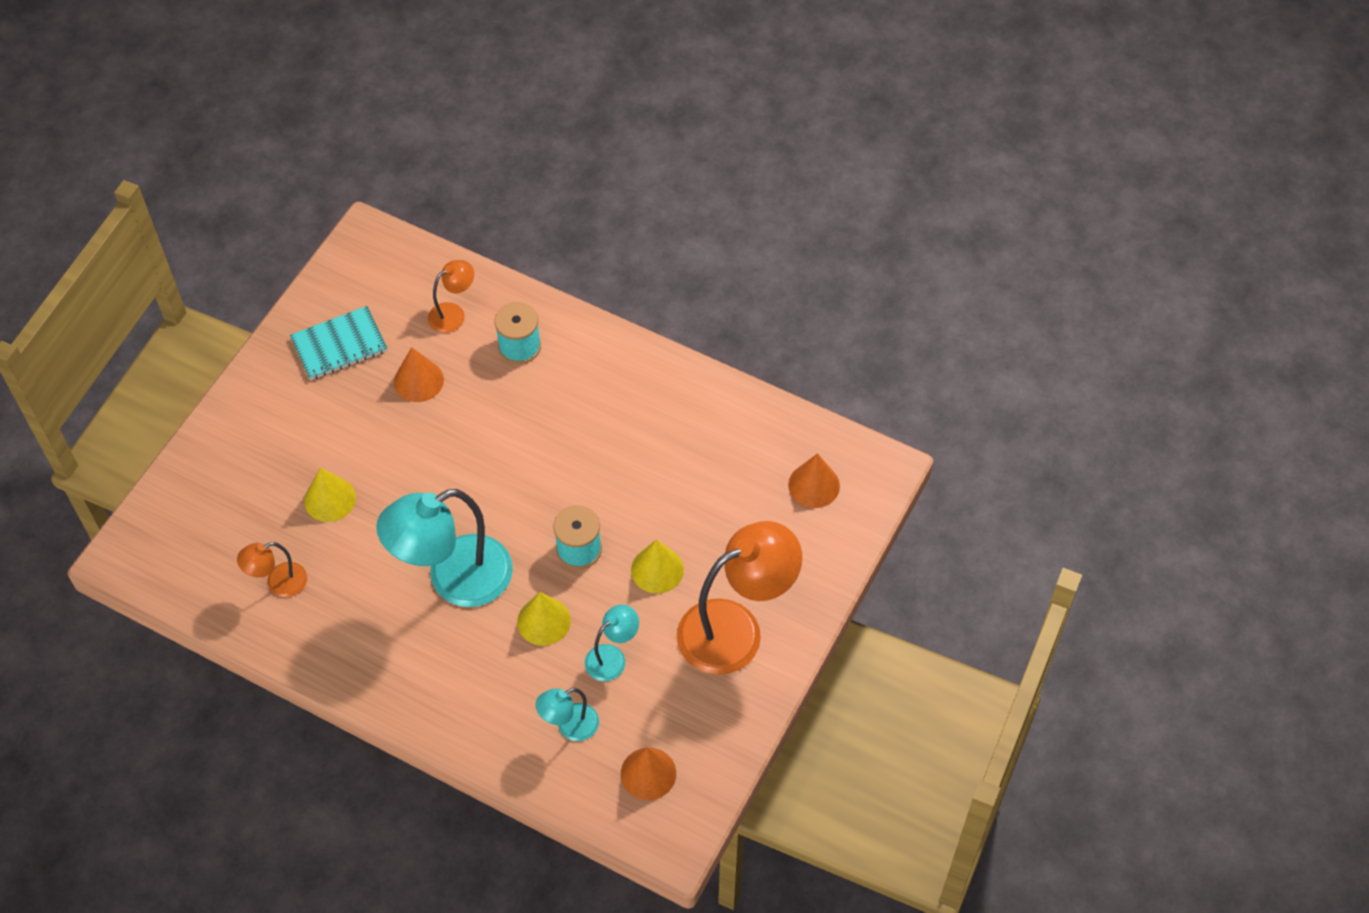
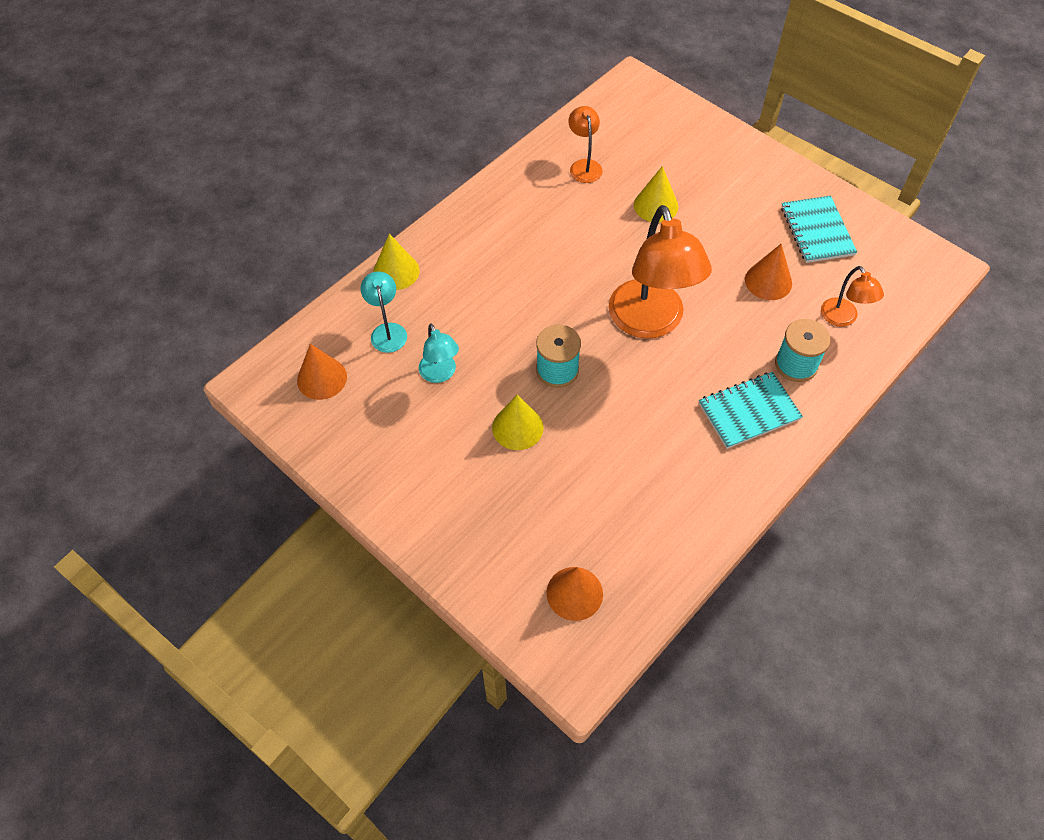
camera: 105 degrees right, 0 degrees up
(454, 579) = (554, 275): turquoise lamp -> none
(544, 621) = (493, 331): yellow cone -> yellow cone (396, 271)
(585, 378) = (749, 412): none -> turquoise notebook
(735, 629) = (434, 478): orange lamp -> orange lamp (650, 322)

